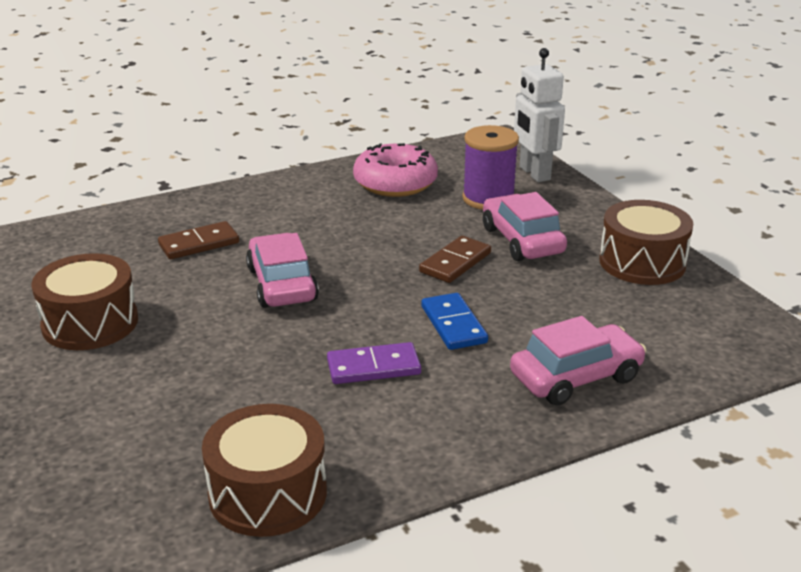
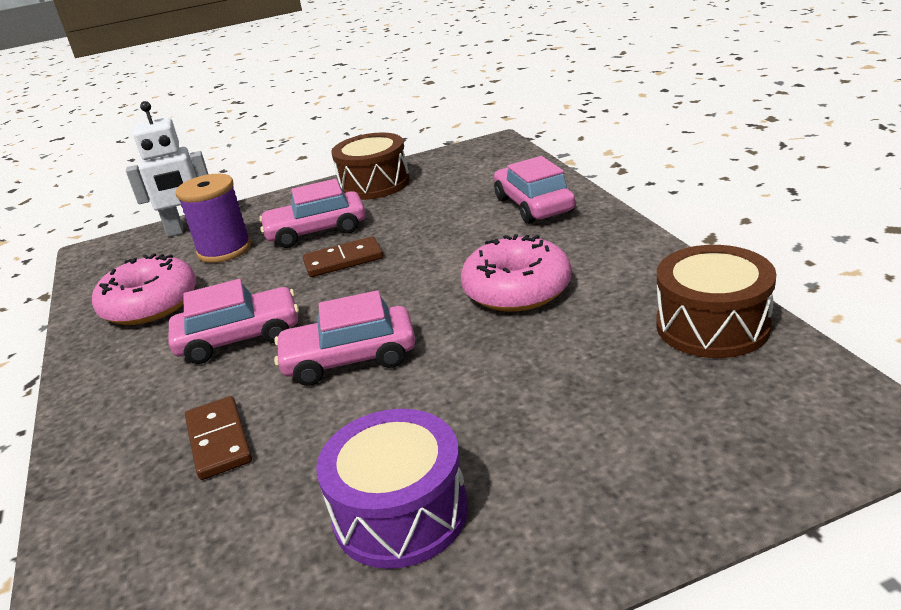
camera: 80 degrees left, 0 degrees up
(90, 323) = (400, 513): brown drum -> purple drum
(330, 230) = (239, 338): none -> pink car
(373, 367) = (517, 289): purple domino -> pink donut
(453, 324) = (452, 256): blue domino -> none
(455, 263) = (343, 260): brown domino -> brown domino turned 60 degrees counterclockwise

